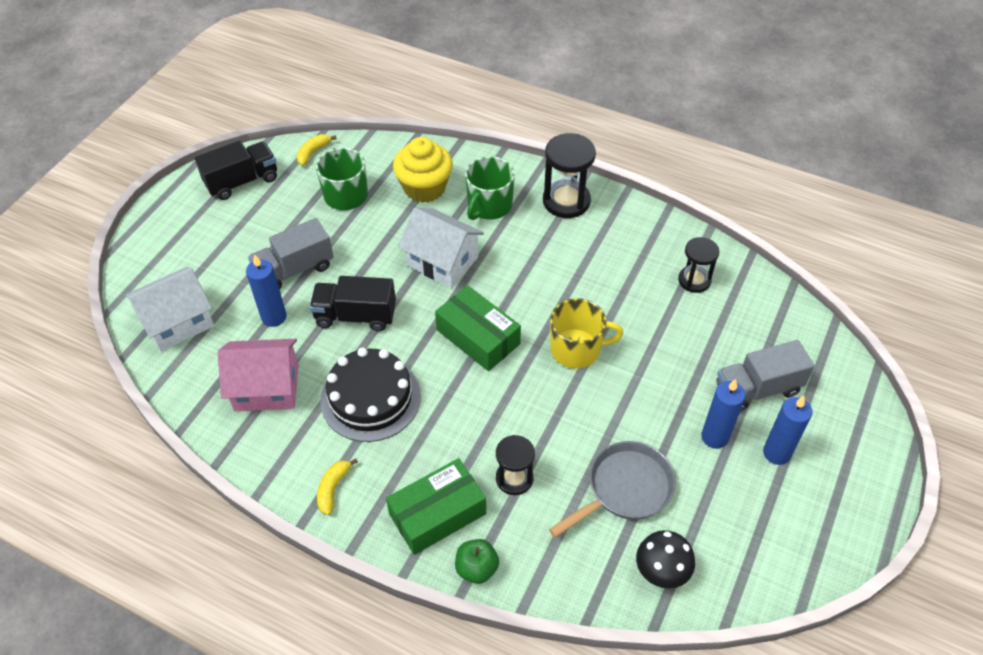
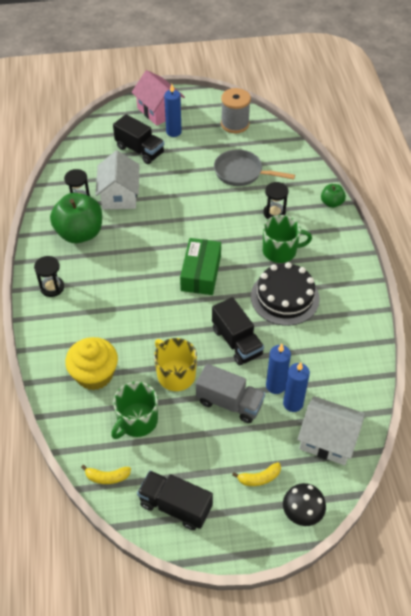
camera: 125 degrees left, 0 degrees up
(266, 387) = (324, 352): pink house -> pink house (159, 111)
(333, 488) = (349, 279): yellow banana -> yellow banana (259, 478)
(437, 514) = (320, 231): green box -> none
(442, 261) = (156, 323): white house -> white house (119, 195)
(489, 206) = (86, 326): green mug -> green mug (280, 251)
(566, 201) = (52, 287): black hourglass -> black hourglass, size x0.64
(577, 349) = (172, 227): yellow mug -> yellow mug (175, 374)
(633, 256) = (80, 233): none -> green apple
(661, 571) = (270, 145): black mushroom -> black mushroom (302, 512)
(714, 437) = (183, 154): blue candle -> blue candle (293, 403)
(748, 551) = (235, 124): none -> grey spool
(757, 389) = (140, 150): grey truck -> black truck

